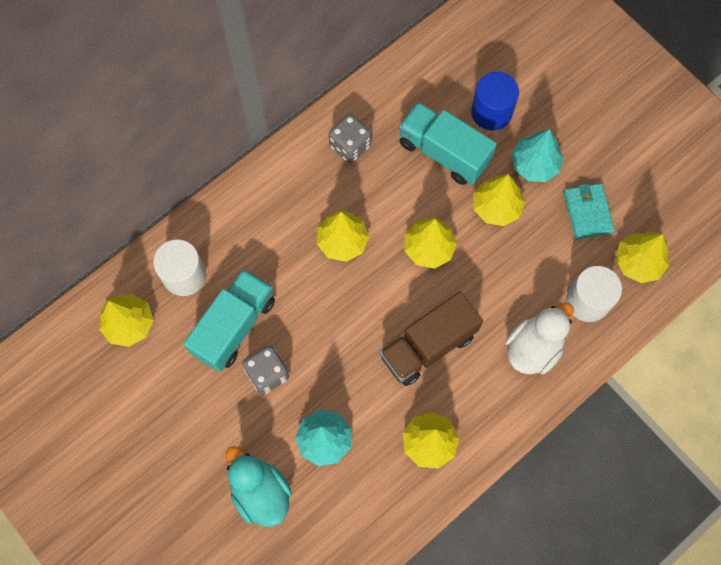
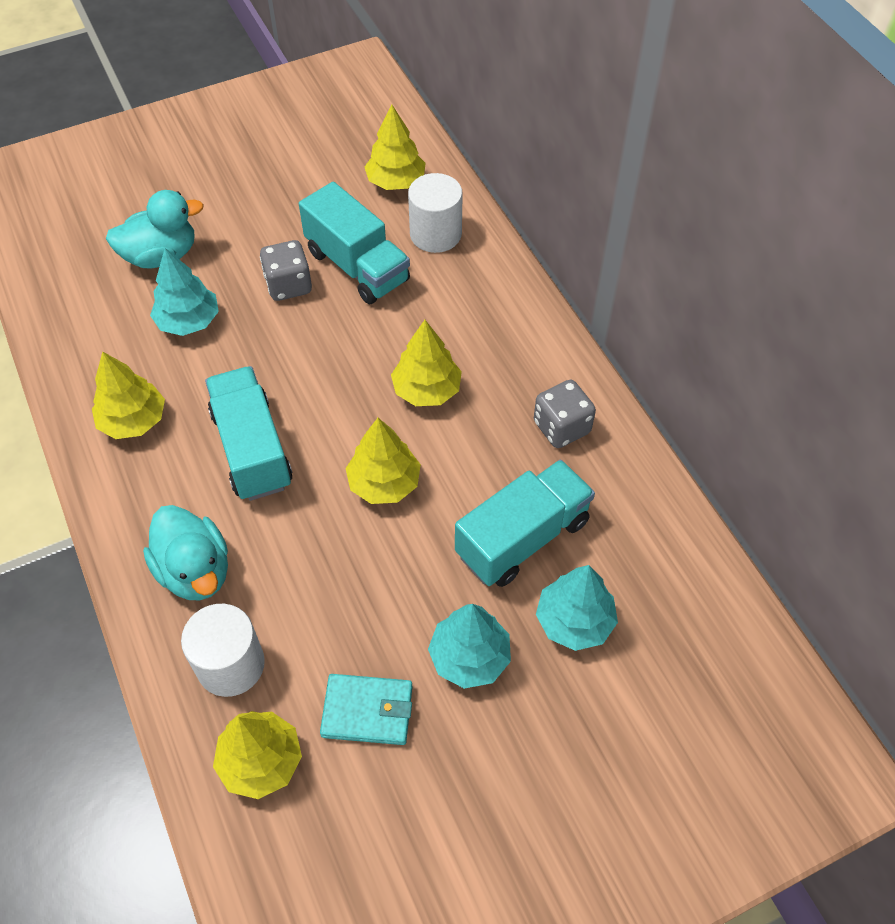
camera: 105 degrees right, 15 degrees down
(428, 346) = (252, 449): brown truck -> turquoise truck
(491, 112) = (574, 621): blue cylinder -> turquoise tree
(496, 207) = (417, 583): yellow tree -> none
(533, 348) = (195, 571): white duck -> turquoise duck

